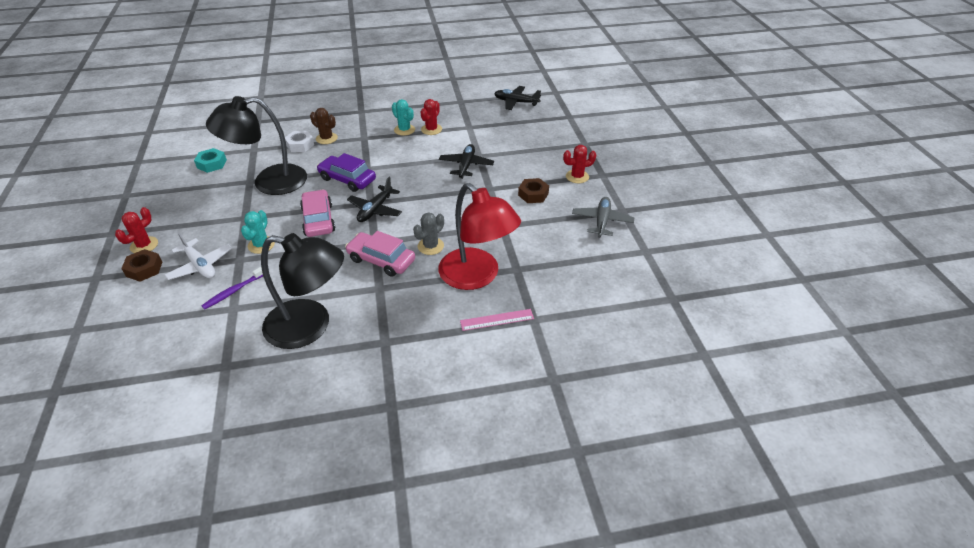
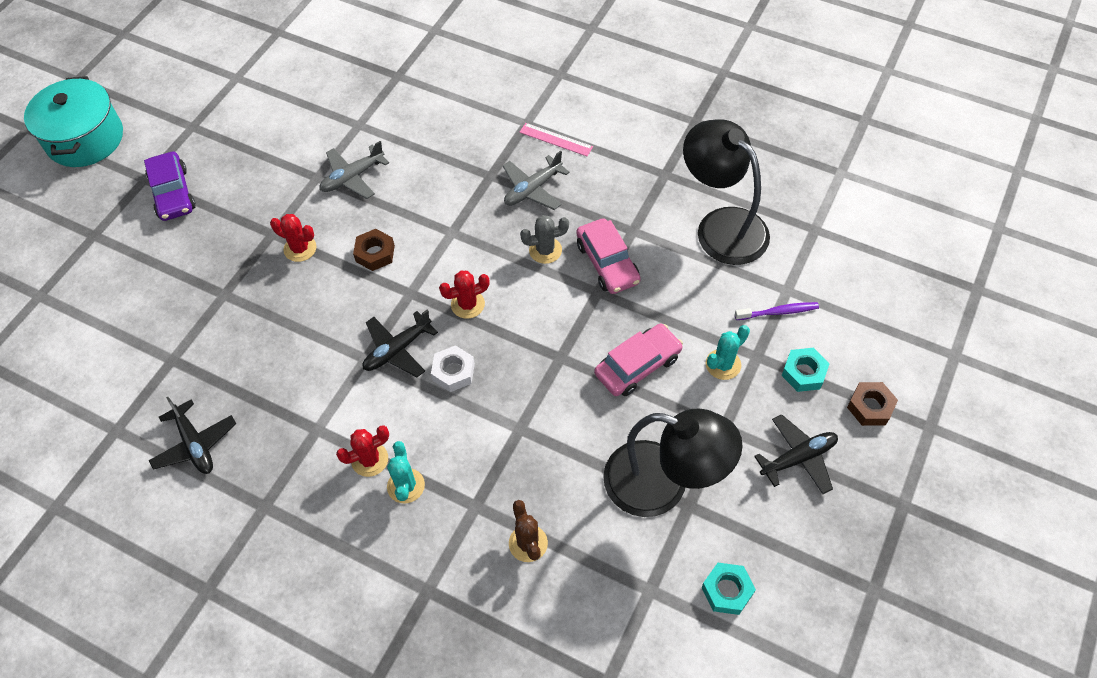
camera: 140 degrees left, 15 degrees up
(144, 245) = (864, 452): red cactus -> red cactus (467, 304)
(200, 265) = (803, 373): white plane -> turquoise nut
(300, 145) = (576, 552): white nut -> white nut (453, 372)
(318, 220) = (638, 366): pink car -> pink car turned 150 degrees counterclockwise
(347, 179) = (559, 421): purple car -> purple car (173, 193)
(375, 209) = (563, 341): black plane -> black plane (798, 458)
(477, 276) = (533, 189): red lamp -> grey plane
(775, 161) = (85, 139): none -> turquoise pot

